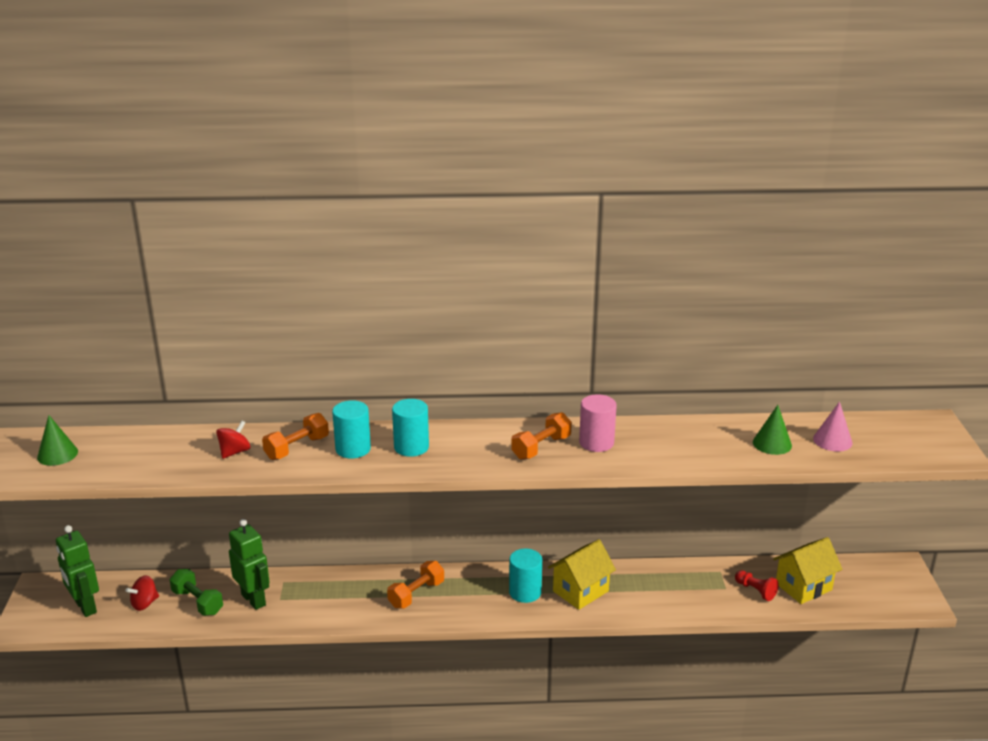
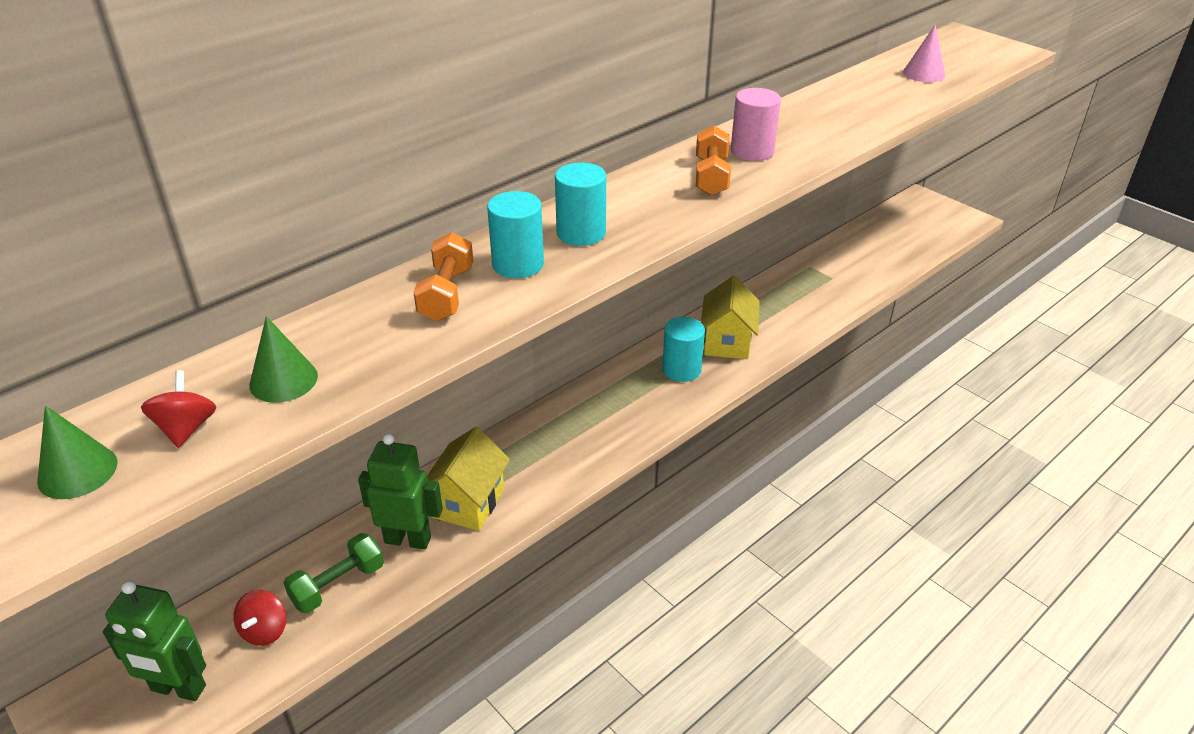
camera: 40 degrees left, 10 degrees up
(197, 602) = (338, 585): green dumbbell -> green dumbbell turned 45 degrees counterclockwise
(235, 452) = (369, 336): red spinning top -> red spinning top (186, 428)
(416, 594) = (582, 429): orange dumbbell -> none
(755, 591) = (855, 268): red pawn -> none
(772, 444) = (888, 93): green cone -> green cone (283, 380)
(803, 586) = (882, 247): yellow house -> yellow house (468, 503)

